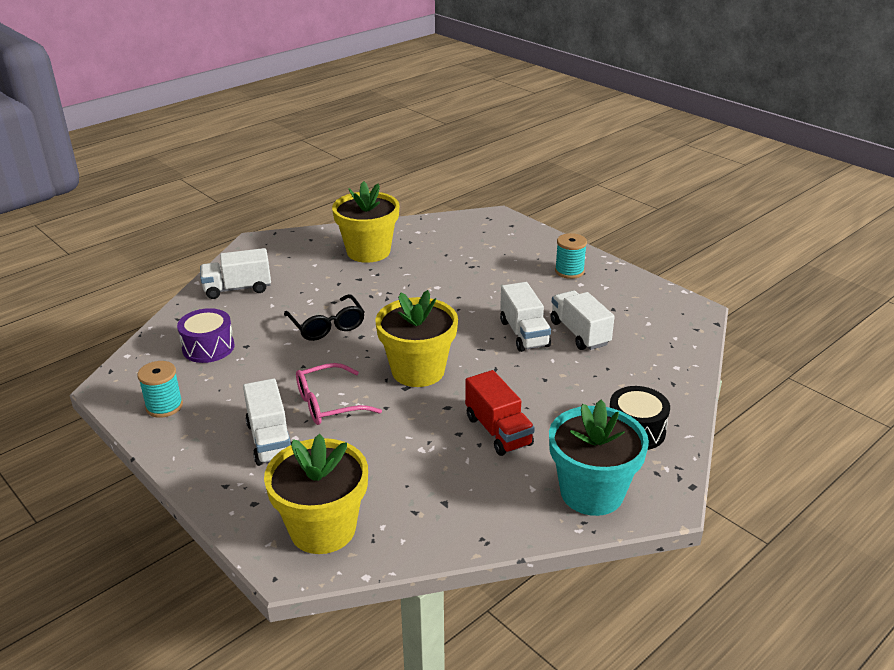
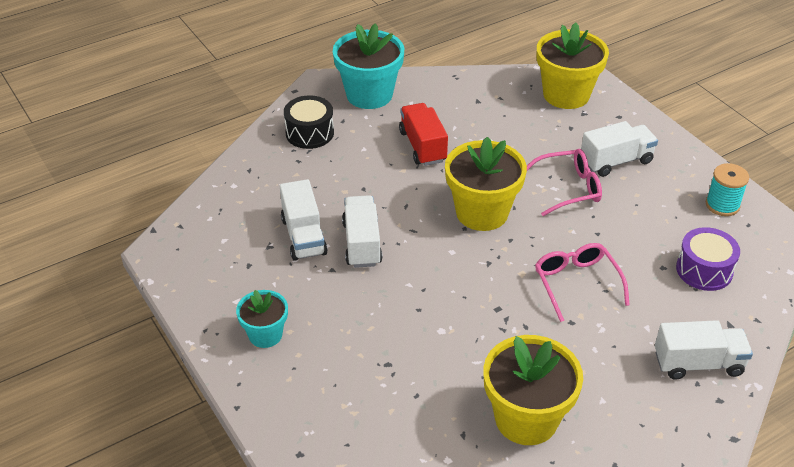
camera: 170 degrees left, 10 degrees up
(270, 440) = (616, 161): white truck -> white truck turned 75 degrees clockwise
(327, 326) = (576, 283): black glasses -> pink glasses
(569, 271) = (265, 335): turquoise spool -> turquoise flower pot

